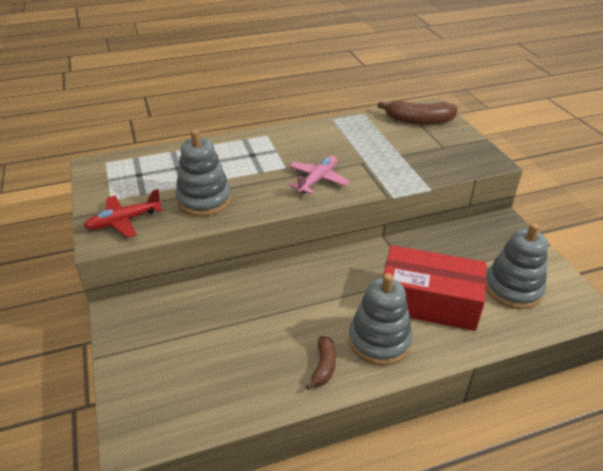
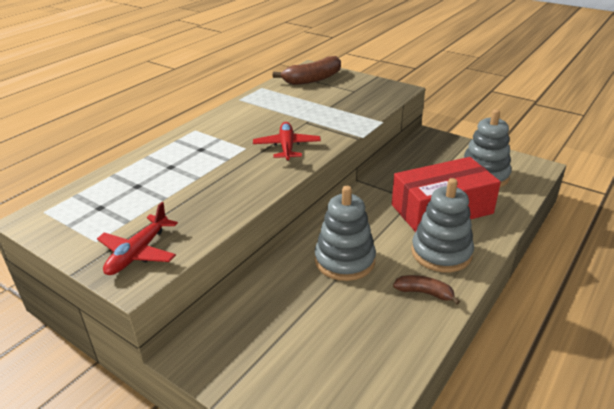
camera: 35 degrees left, 5 degrees down
(204, 200) = (202, 201): grey stacking toy -> grey stacking toy (344, 260)
(318, 180) = (287, 147): pink plane -> red plane
(324, 366) = (424, 293): brown banana -> brown banana turned 45 degrees counterclockwise

